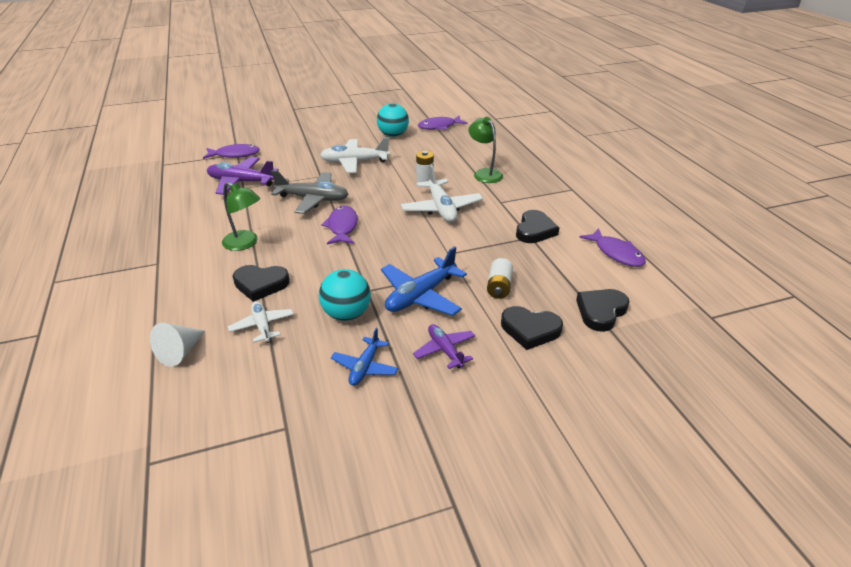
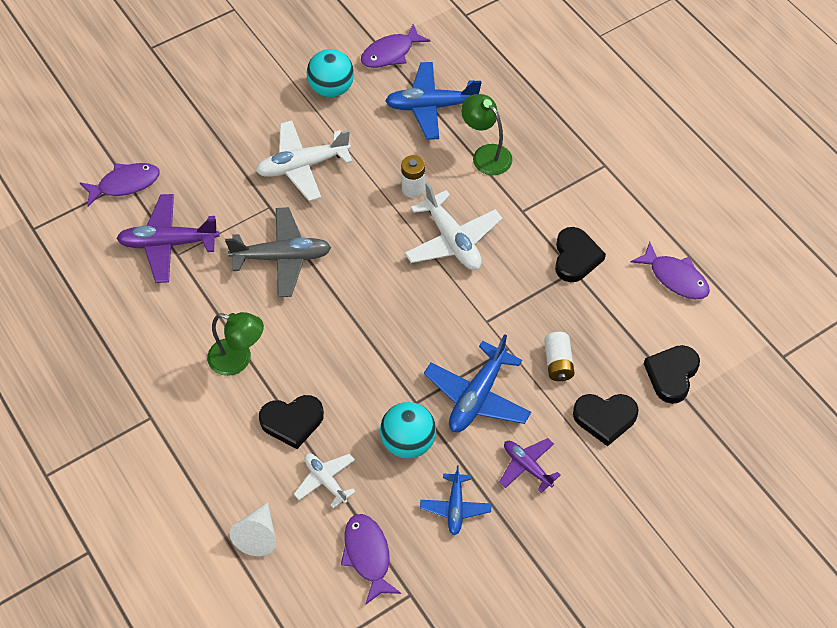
camera: 15 degrees left, 20 degrees up
(342, 227) = (343, 303): purple fish -> purple fish (367, 555)
(455, 149) = (431, 106): none -> blue plane

